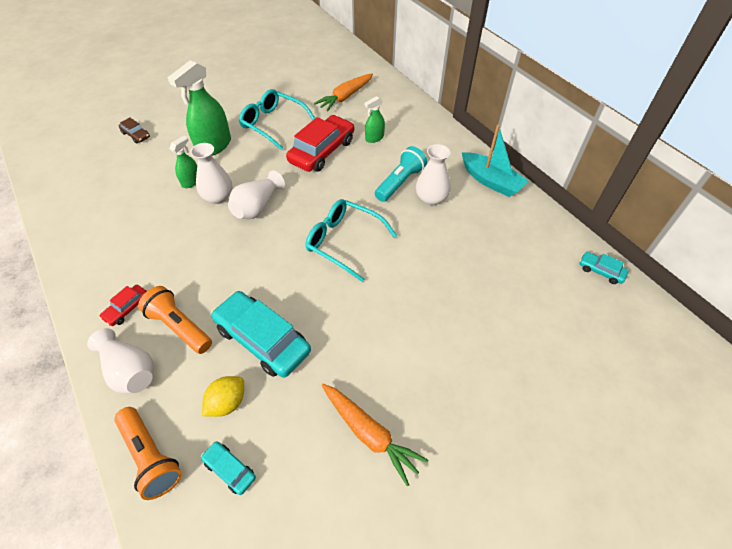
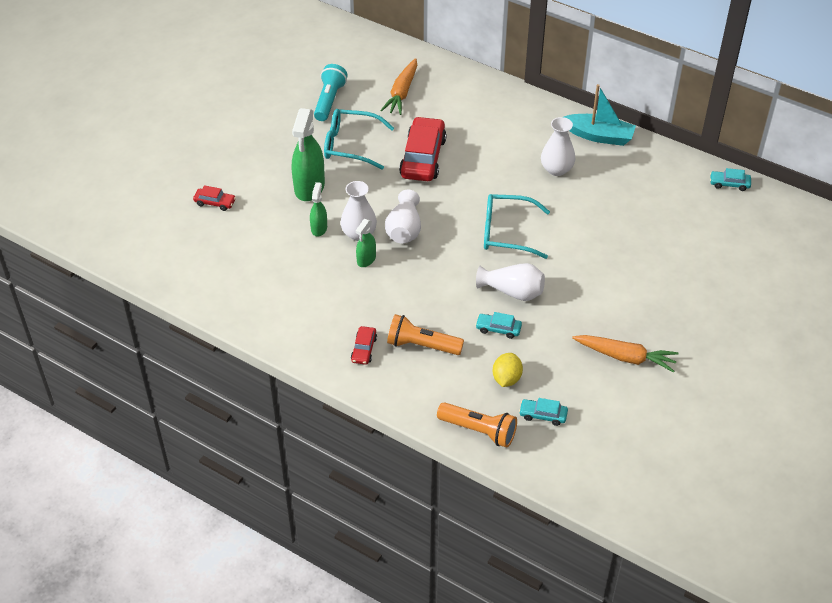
camera: 25 degrees left, 5 degrees down
(130, 371) = (410, 388): white vase -> white vase (512, 292)
(136, 135) = (215, 203): brown car -> red car
(263, 339) = (498, 329): turquoise car -> turquoise car, size x0.47
(374, 138) = (464, 128): green spray bottle -> green spray bottle (366, 259)
(400, 182) = (518, 164): turquoise flashlight -> turquoise flashlight (329, 100)

